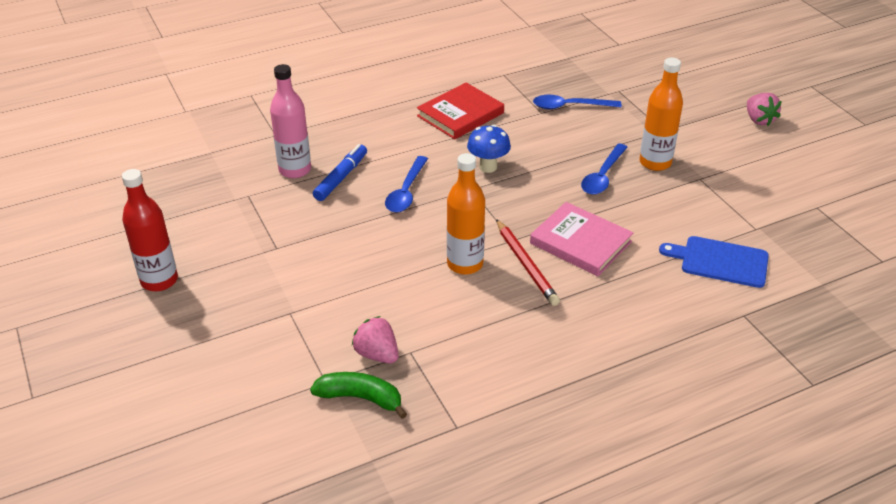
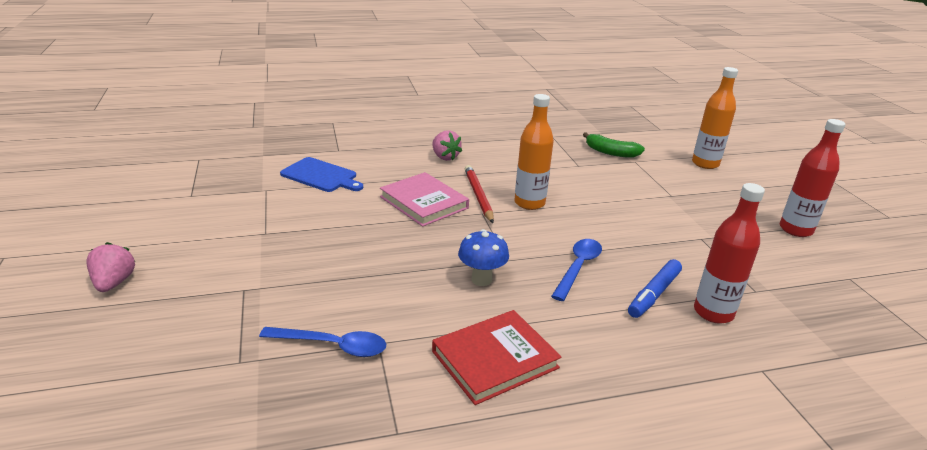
camera: 170 degrees left, 10 degrees down
(295, 170) = (713, 312): pink bottle -> red bottle
(377, 354) = (601, 167): pink strawberry -> pink strawberry (445, 157)
(602, 176) = (362, 250): blue spoon -> none
(655, 163) = (294, 255): orange bottle -> orange bottle (705, 164)

